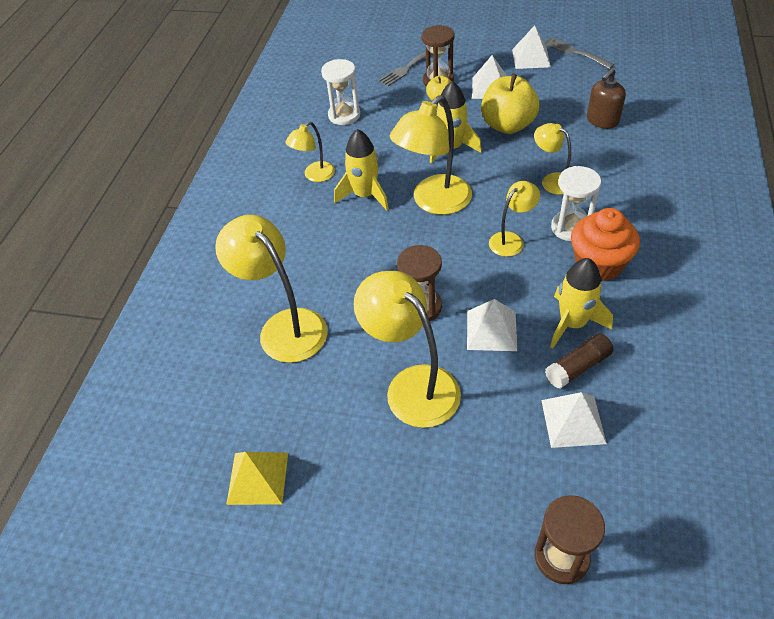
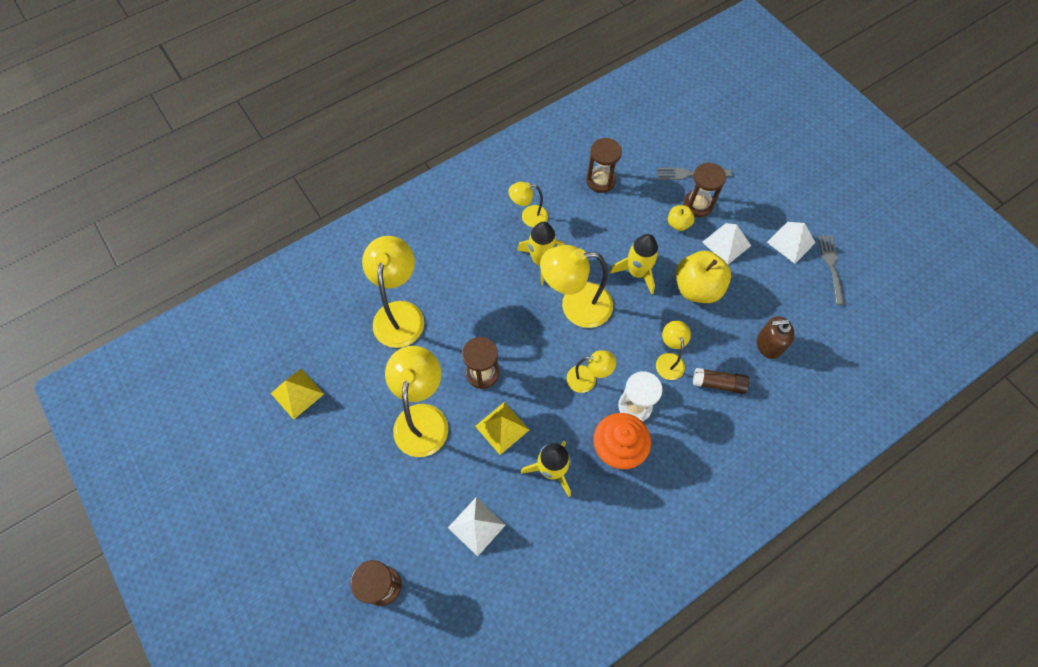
camera: 40 degrees right, 15 degrees up
(344, 115) = (600, 181): white hourglass -> brown hourglass
(491, 330) = (502, 428): white pyramid -> yellow pyramid
(577, 367) = (519, 499): brown glue stick -> brown glue stick (718, 383)

